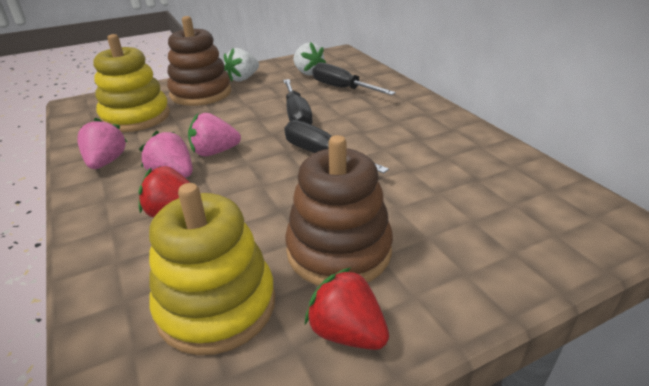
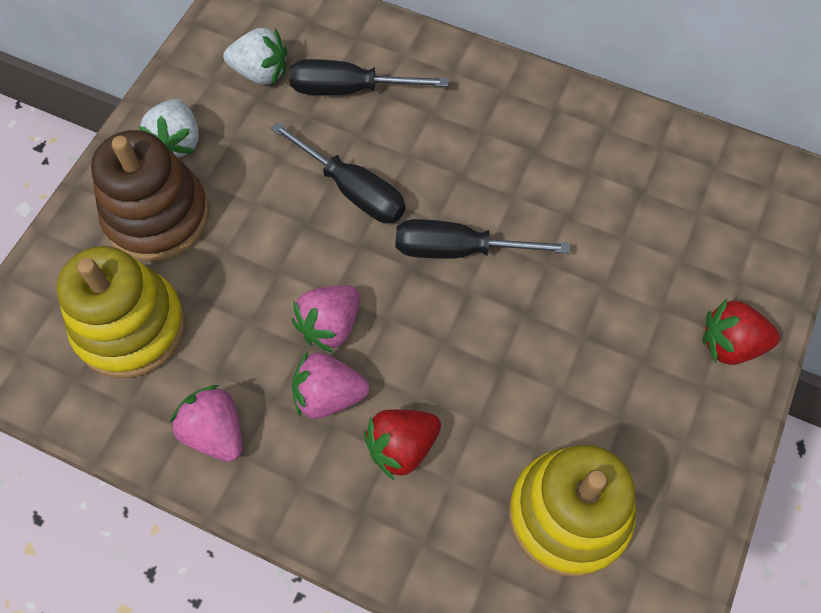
camera: 40 degrees left, 30 degrees up
(339, 251) = (606, 380): brown stacking toy -> none
(347, 332) = (688, 460): red strawberry -> red strawberry (730, 344)

